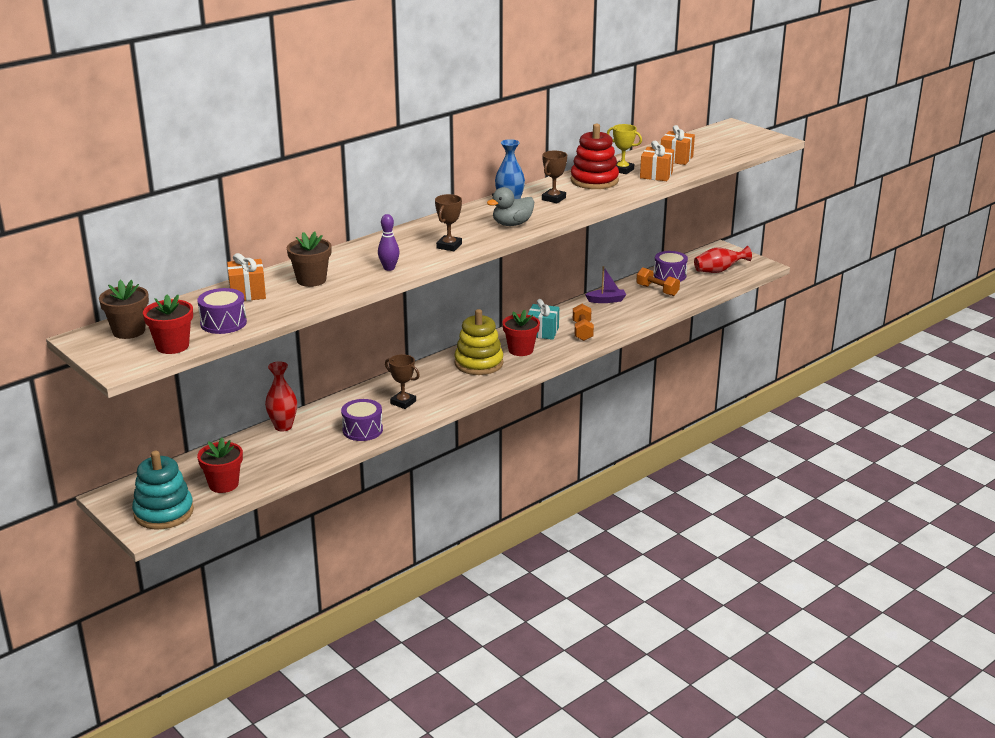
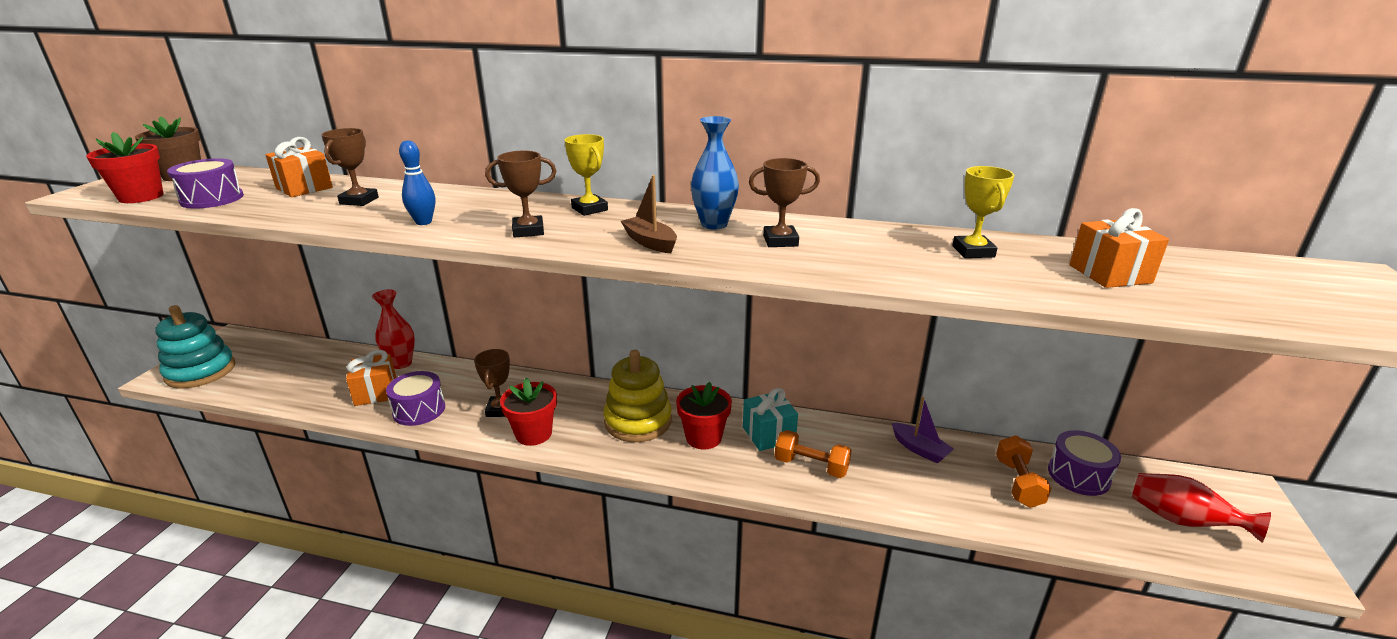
camera: 55 degrees right, 0 degrees up
(223, 484) = (265, 379): red flower pot -> red flower pot (533, 434)
(311, 280) = (359, 201): brown flower pot -> brown trophy
(389, 268) = (423, 222): purple bowling pin -> blue bowling pin
(437, 225) = (589, 209): none -> yellow trophy
(512, 224) = (650, 242): grey duck -> brown boat
(582, 331) = (811, 466): orange dumbbell -> orange dumbbell turned 60 degrees clockwise
(594, 181) = (894, 246): red stacking toy -> none
(656, 175) = (1011, 279): orange gift -> orange gift (376, 392)

